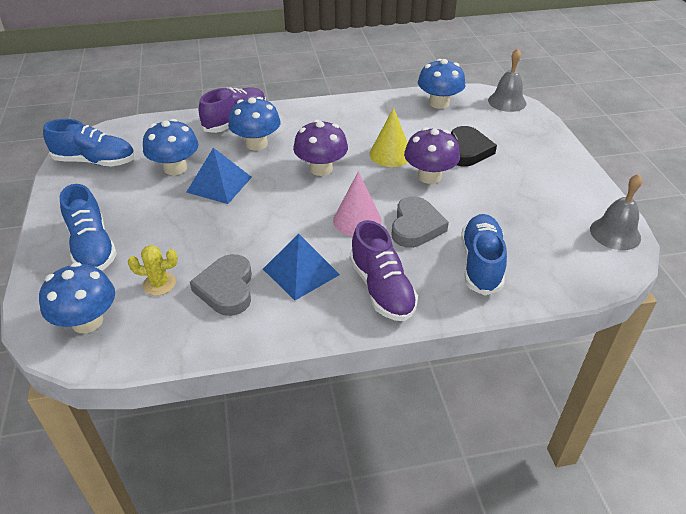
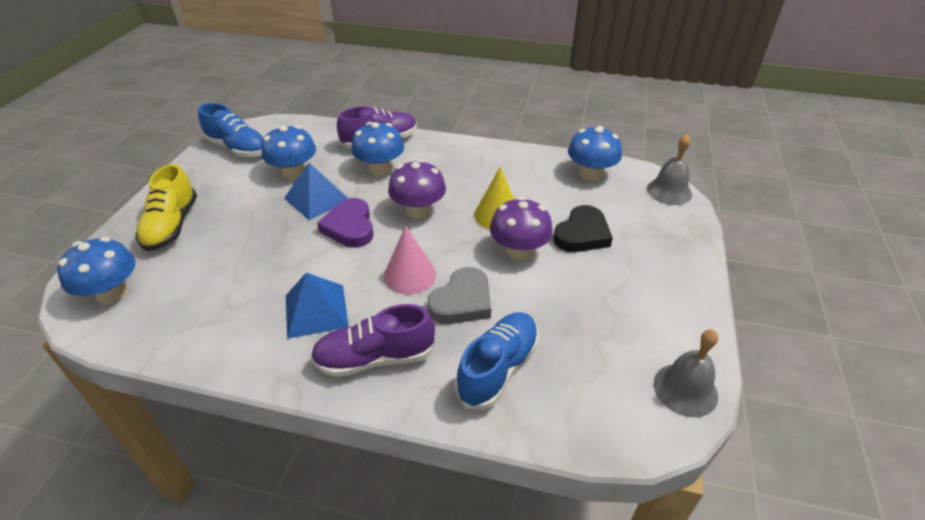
camera: 25 degrees right, 0 degrees up
(92, 247) = (172, 226): blue shoe -> yellow shoe
(159, 284) = (192, 278): yellow cactus -> none
(226, 288) = (240, 304): grey heart -> none
(271, 198) = (350, 227): none -> purple heart
(382, 289) = (375, 358): purple shoe -> purple shoe turned 75 degrees clockwise

